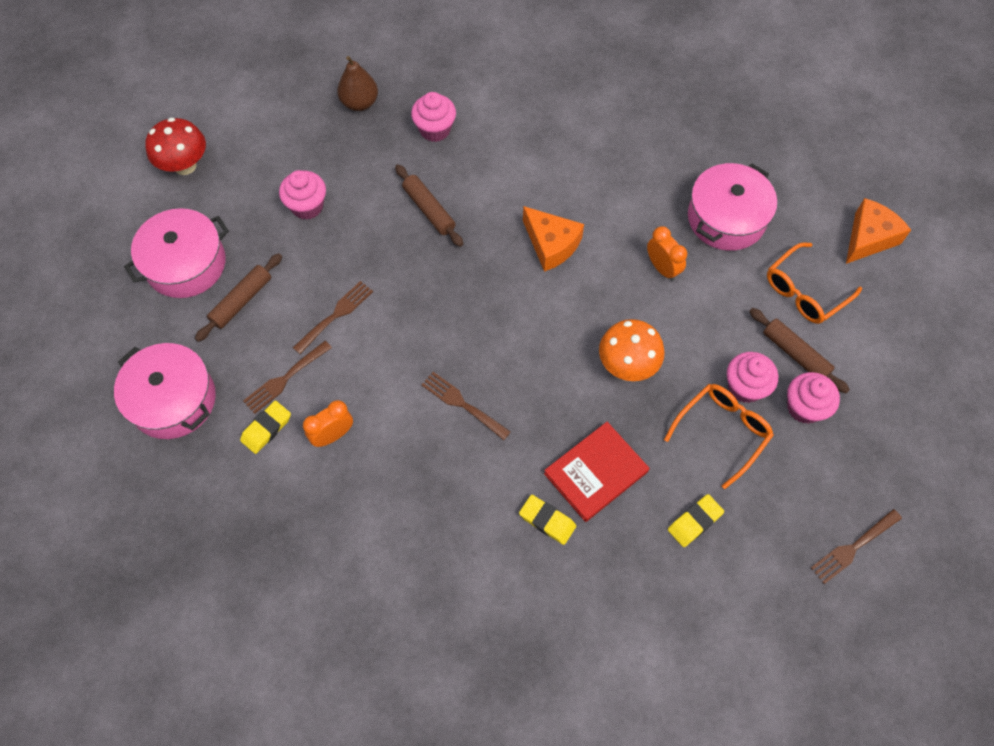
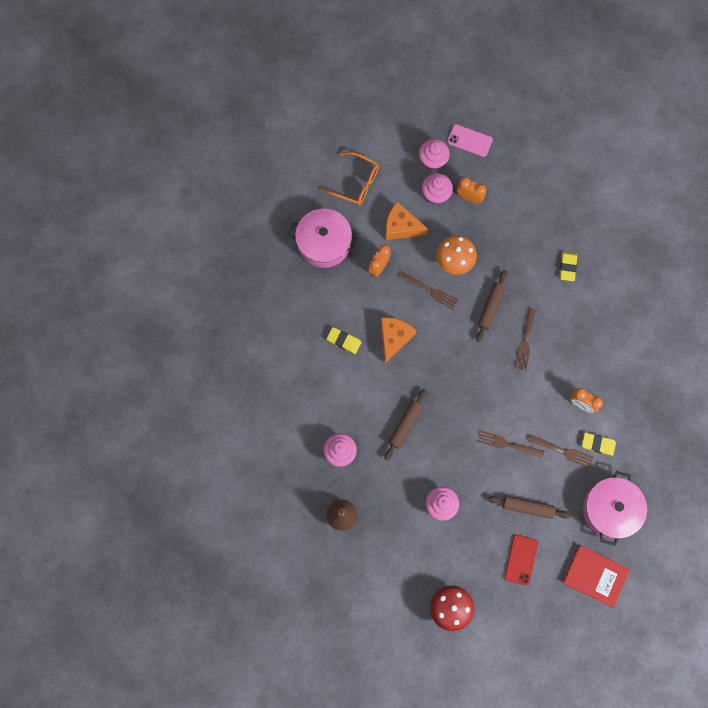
camera: 115 degrees left, 10 degrees up
(186, 264) = (521, 559): pink pot -> red phone
(595, 472) = (527, 253): red book -> red book (595, 576)
(694, 522) = (528, 194): yellow eraser -> yellow eraser (344, 341)
(722, 432) = (469, 198): orange glasses -> orange clock
(795, 354) = (401, 175): brown rolling pin -> brown rolling pin (490, 307)
(821, 476) = (469, 140): none -> pink phone
(853, 547) = (501, 115): brown fork -> brown fork (430, 291)
(868, 238) = (300, 159): orange cheese -> orange cheese (401, 227)

